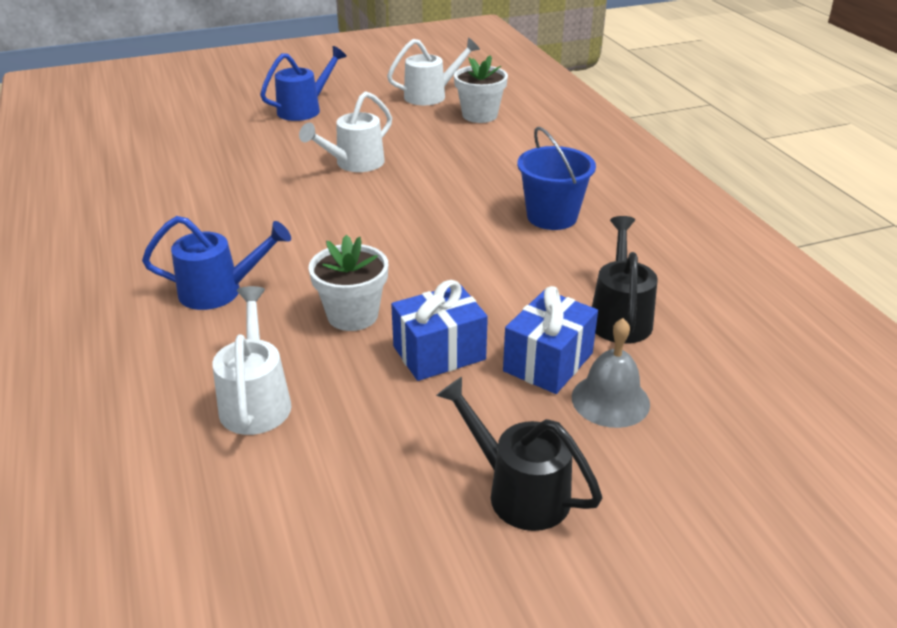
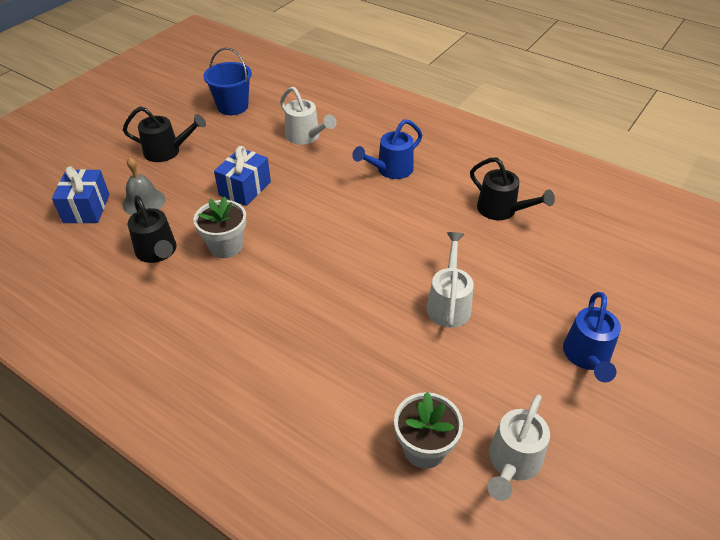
camera: 145 degrees right, 10 degrees up
(183, 202) = (502, 210): none -> black watering can
(352, 315) = (308, 188): white flower pot -> white flower pot (226, 246)
(548, 362) = (185, 207): blue gift -> blue gift (86, 208)
(552, 217) = (248, 320): blue bucket -> blue bucket (232, 106)

